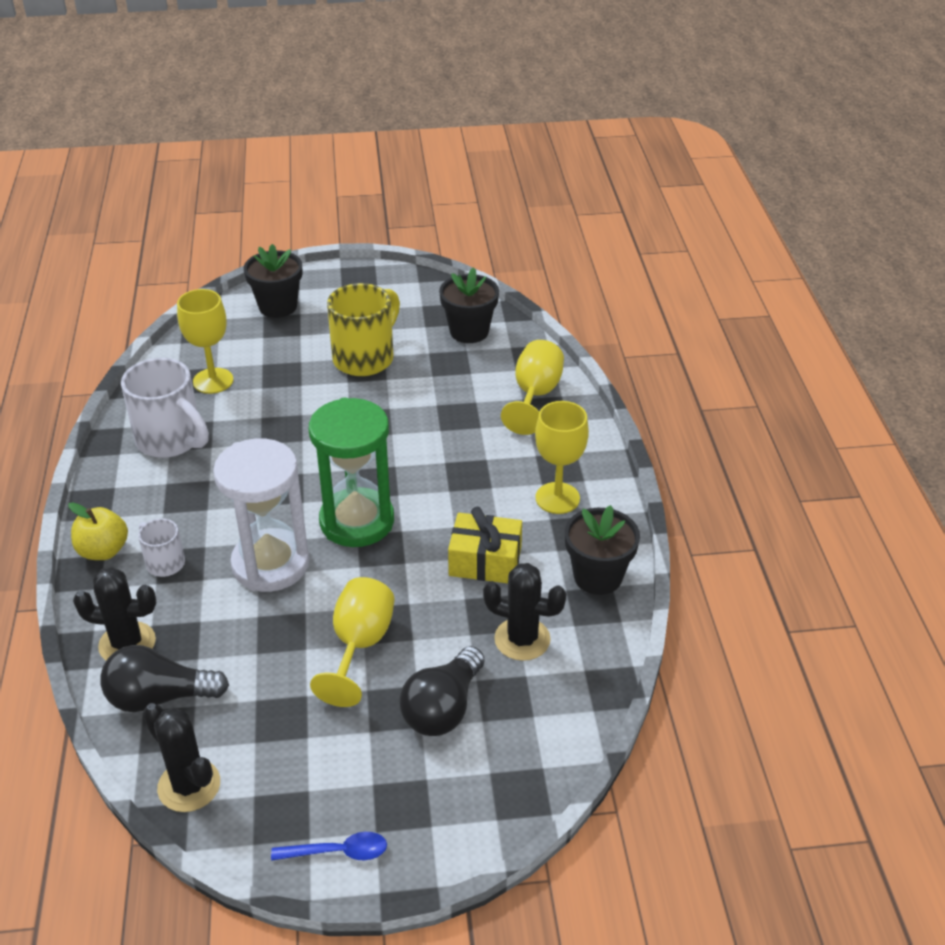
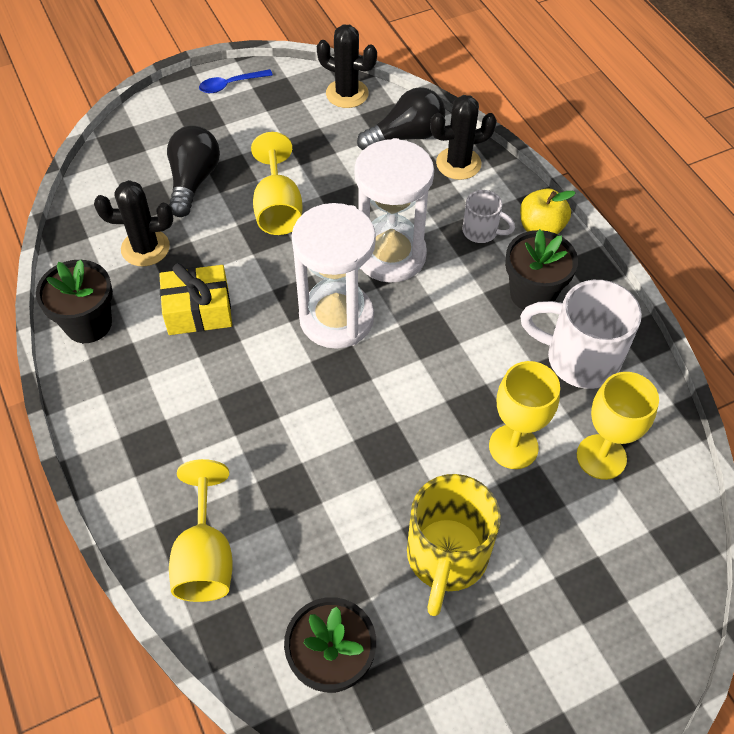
camera: 160 degrees right, 15 degrees up
(278, 306) = (621, 627): black flower pot -> black flower pot (532, 294)
(357, 521) = (336, 318): green hourglass -> white hourglass
(557, 498) = (144, 403): yellow goblet -> yellow goblet (513, 447)

